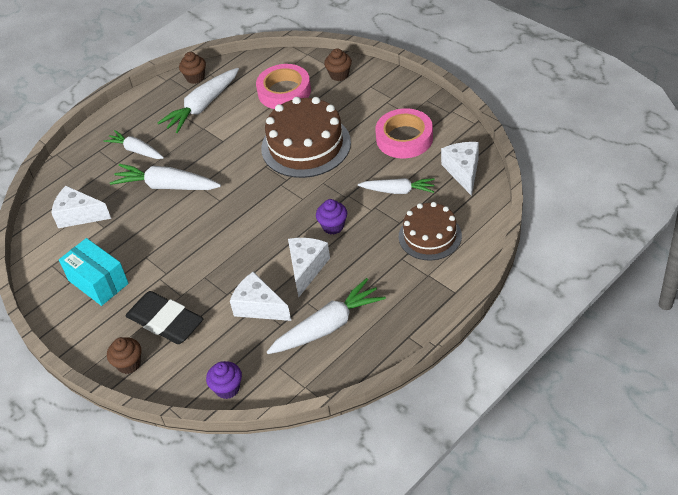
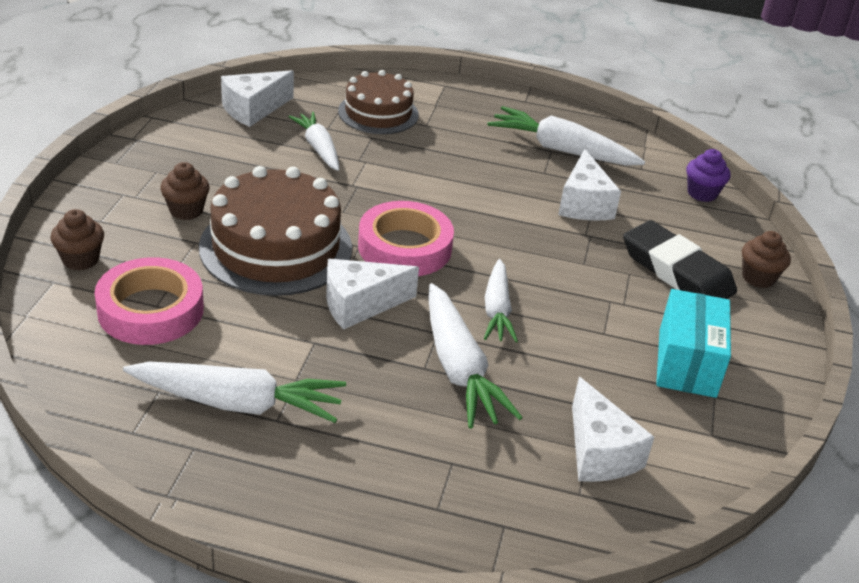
camera: 130 degrees left, 10 degrees down
(136, 150) = (404, 447): white carrot -> white carrot (497, 309)
(165, 321) = (677, 271): black eraser -> black eraser turned 45 degrees counterclockwise
(195, 78) = (152, 450): brown cupcake -> brown cupcake (186, 210)
(306, 268) = (498, 185): white cheese -> white cheese (360, 304)
(333, 226) = (416, 182): purple cupcake -> none
(404, 138) = (212, 164): pink tape -> pink tape (404, 247)

